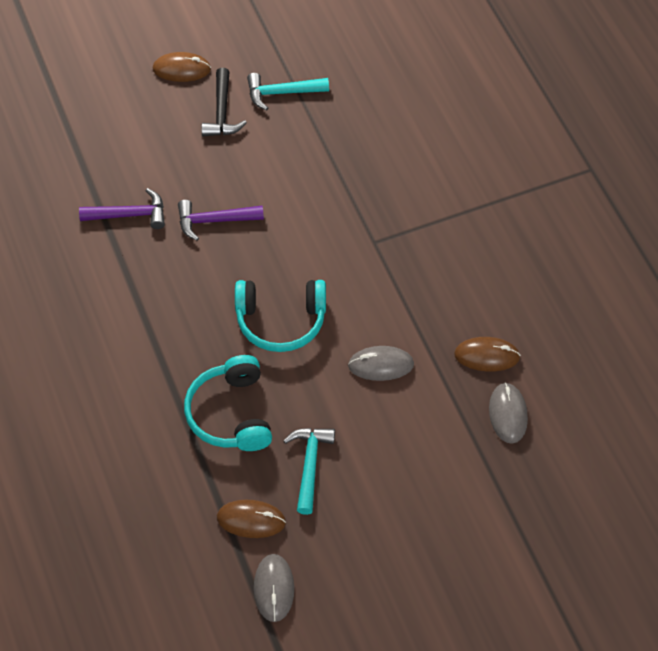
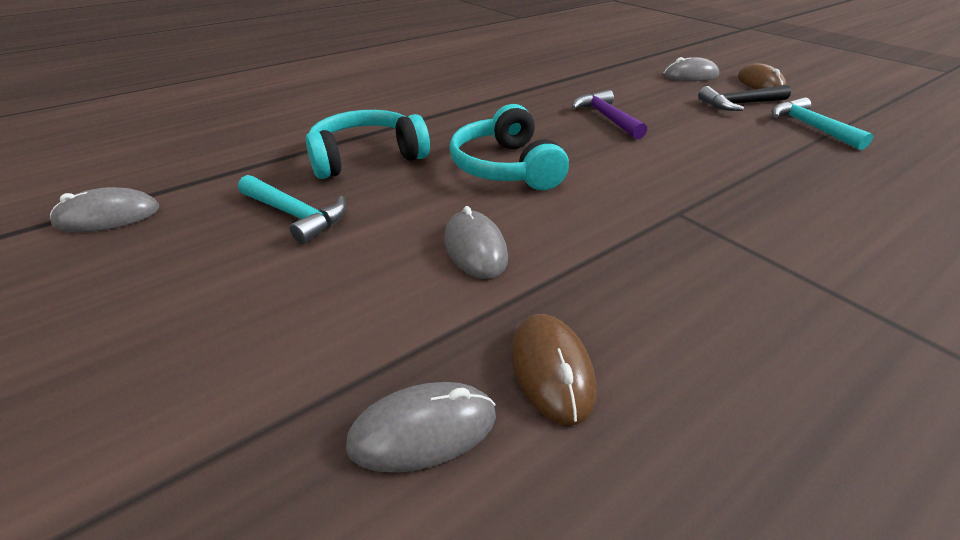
camera: 75 degrees right, 20 degrees down
(130, 214) = (577, 86): purple hammer -> none
(139, 111) = (690, 75): none -> grey mouse
(251, 520) = (217, 188): brown mouse -> none
(309, 465) = (296, 215): turquoise hammer -> turquoise hammer turned 45 degrees clockwise

